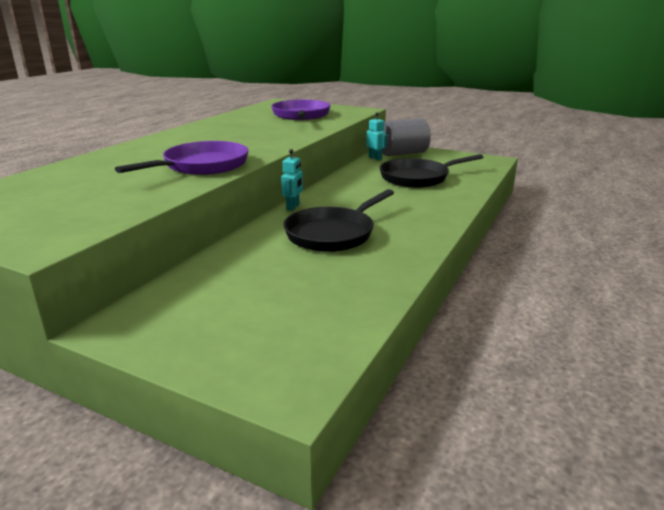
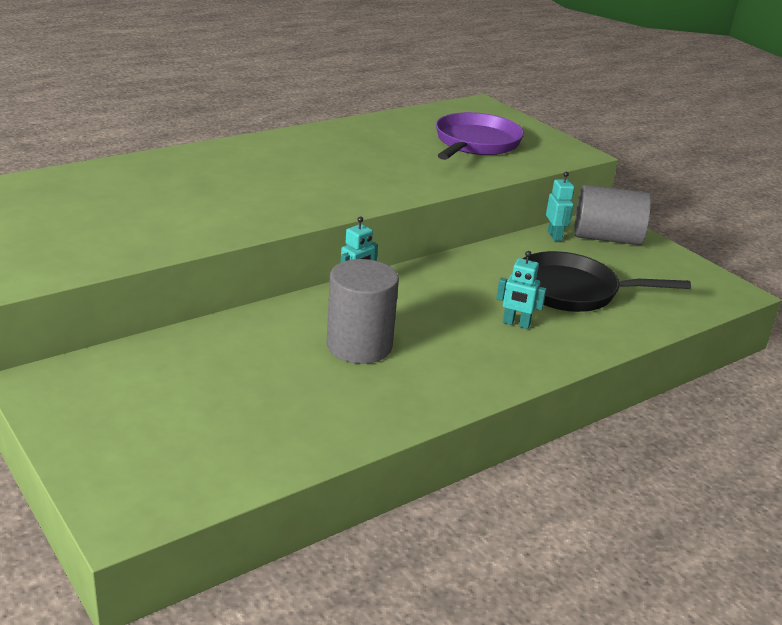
camera: 25 degrees right, 5 degrees up
(202, 166) = (253, 208): purple pan -> none
(333, 234) = (359, 346): black pan -> grey cylinder
(409, 199) = (516, 324): none -> turquoise robot

